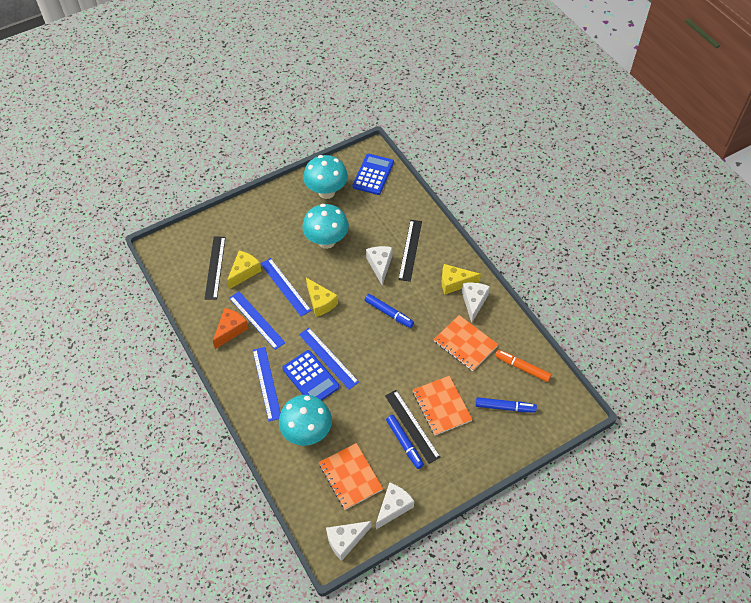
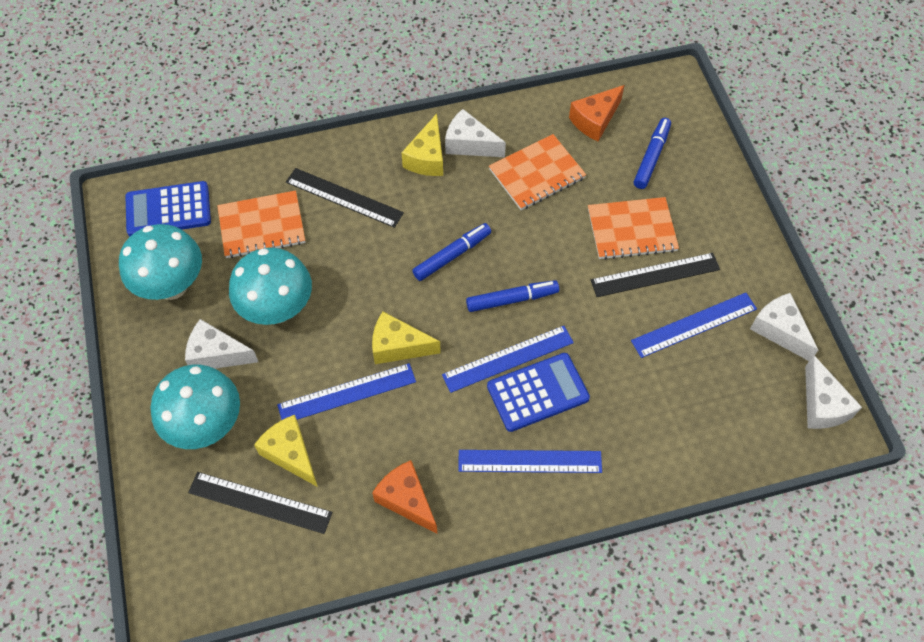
camera: 75 degrees left, 5 degrees up
(256, 320) = (399, 452): blue ruler -> blue ruler (694, 324)
(307, 433) = (635, 419): turquoise mushroom -> turquoise mushroom (206, 426)
(320, 302) = (398, 346): yellow cheese -> yellow cheese turned 150 degrees counterclockwise
(350, 477) = (722, 375): orange notebook -> orange notebook (262, 226)
(373, 174) = (168, 210): blue calculator -> blue calculator turned 45 degrees counterclockwise
(380, 265) = (357, 245): white cheese -> white cheese (217, 354)
(404, 443) = (681, 291): blue marker -> blue marker (512, 299)
(522, 368) = (595, 120): orange marker -> orange cheese

